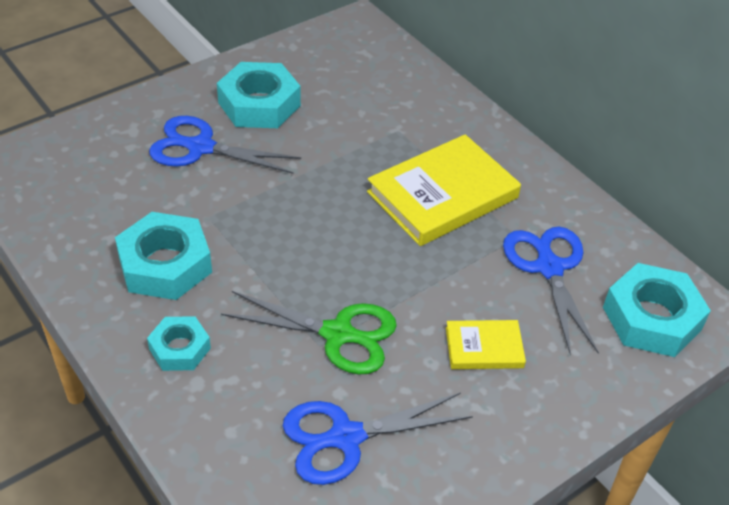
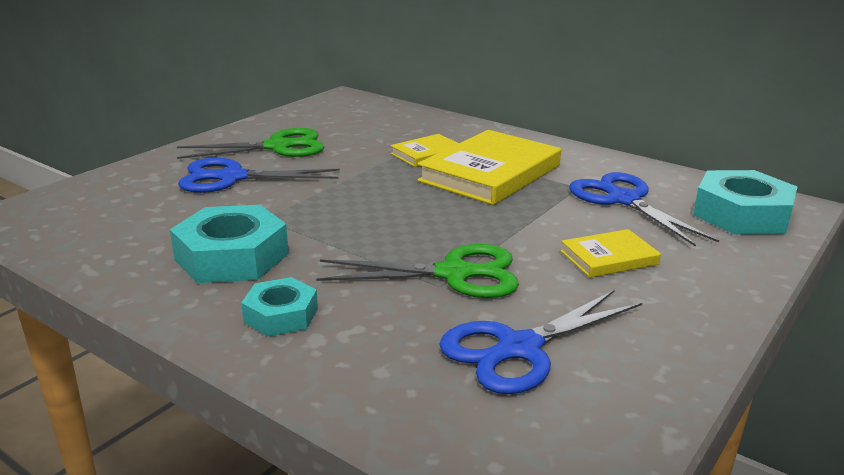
camera: 15 degrees left, 20 degrees down
(259, 104) = (278, 147): turquoise nut -> green scissors
(396, 148) = (427, 154): none -> yellow book

